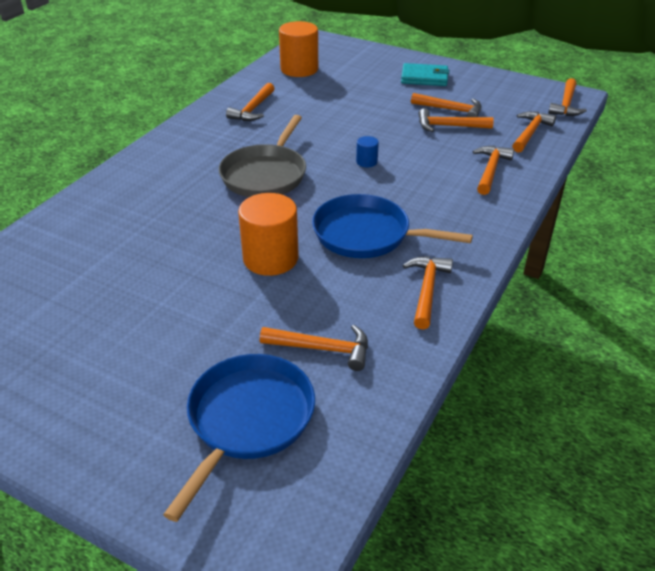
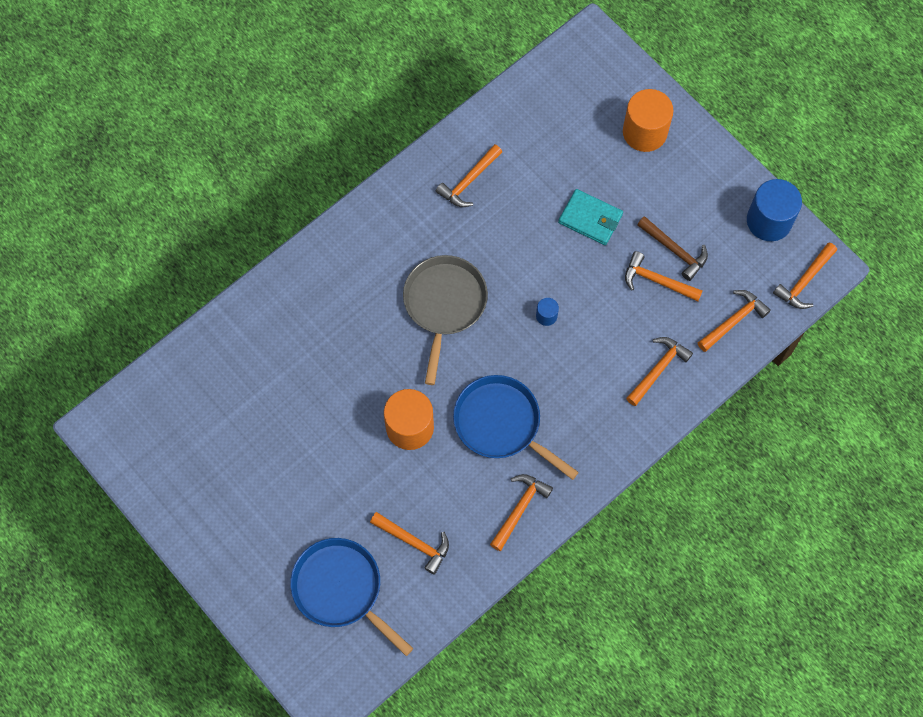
camera: 20 degrees right, 30 degrees up
(248, 420) = (341, 589): blue pan -> blue pan turned 90 degrees counterclockwise
(265, 174) = (444, 304): grey pan -> grey pan turned 150 degrees clockwise
(299, 69) = (547, 110): orange cylinder -> orange cylinder (644, 132)
(424, 78) = (679, 174): turquoise wallet -> turquoise wallet (590, 219)
(451, 110) = (675, 251): orange hammer -> brown hammer
(511, 84) = (769, 221): none -> blue cylinder

